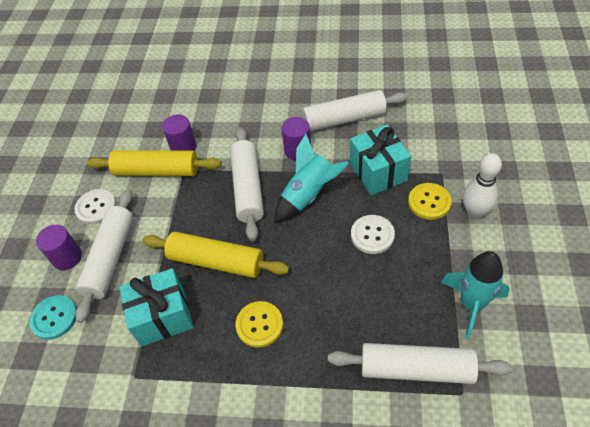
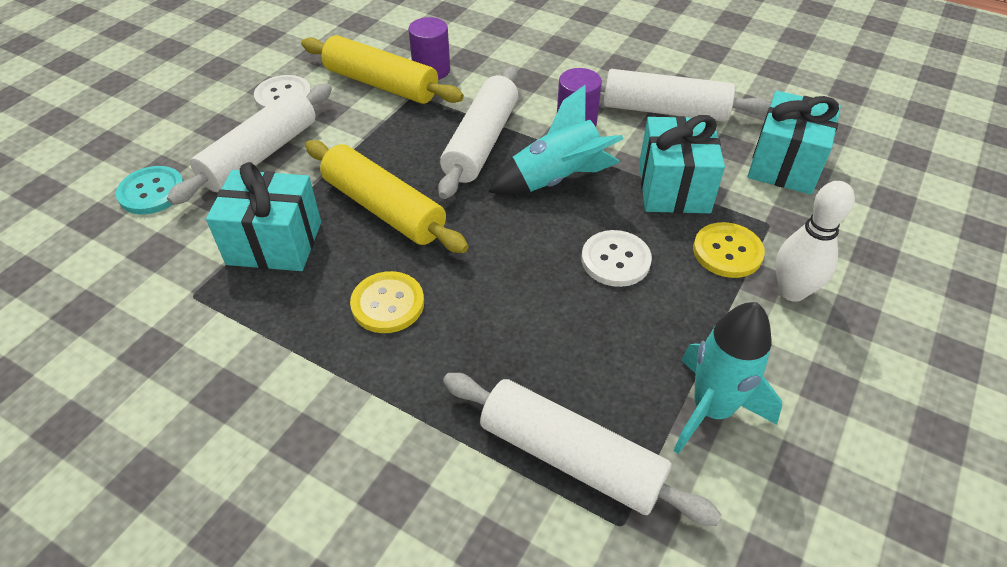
camera: 20 degrees right, 5 degrees down
(67, 257) = (213, 135): purple cylinder -> none
(430, 130) = (784, 164): none -> turquoise gift

